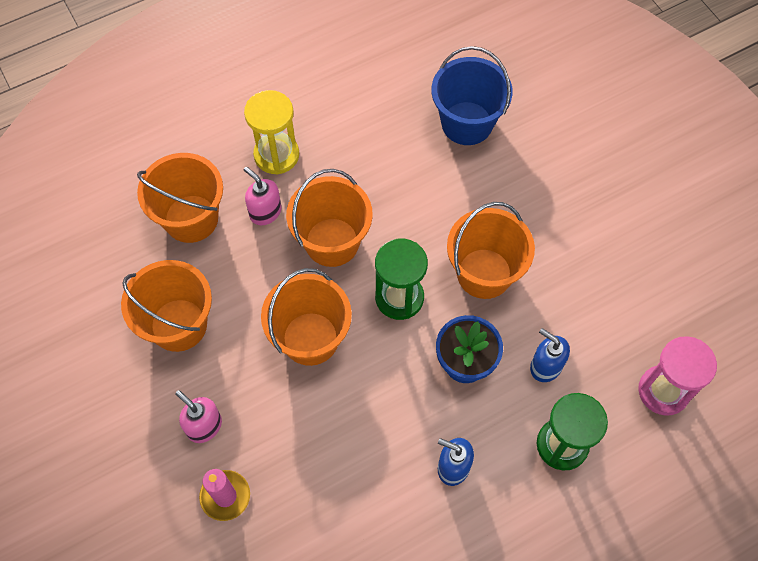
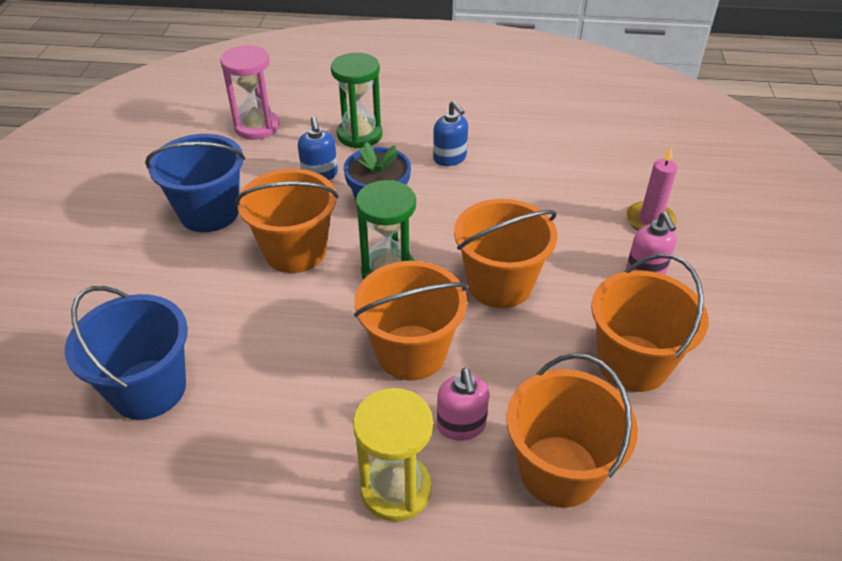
camera: 145 degrees left, 20 degrees down
(585, 267) = (209, 213): none -> blue bucket

